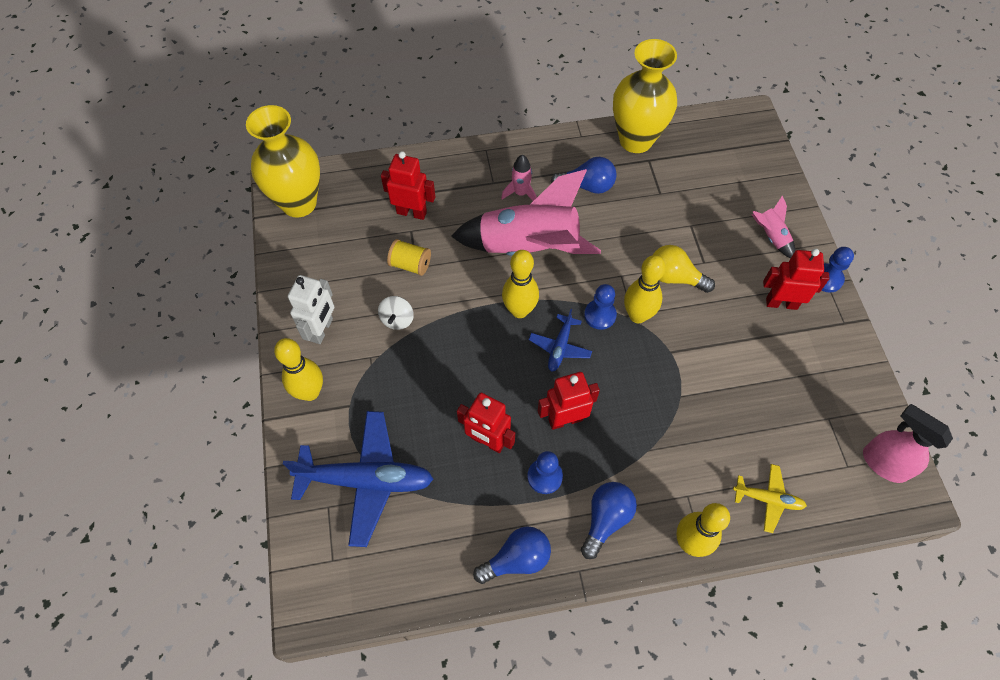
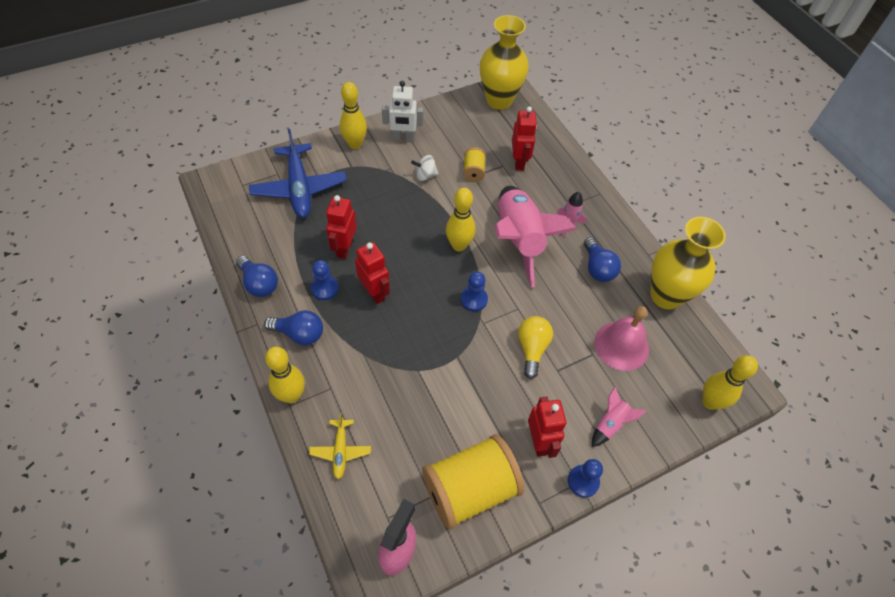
camera: 70 degrees right, 5 degrees down
(560, 347) = (435, 278): blue plane -> none
(637, 315) = (483, 326): yellow bowling pin -> yellow bowling pin (710, 402)
(686, 197) = (621, 345): none -> pink bell
(825, 380) = (470, 489): none -> yellow spool

